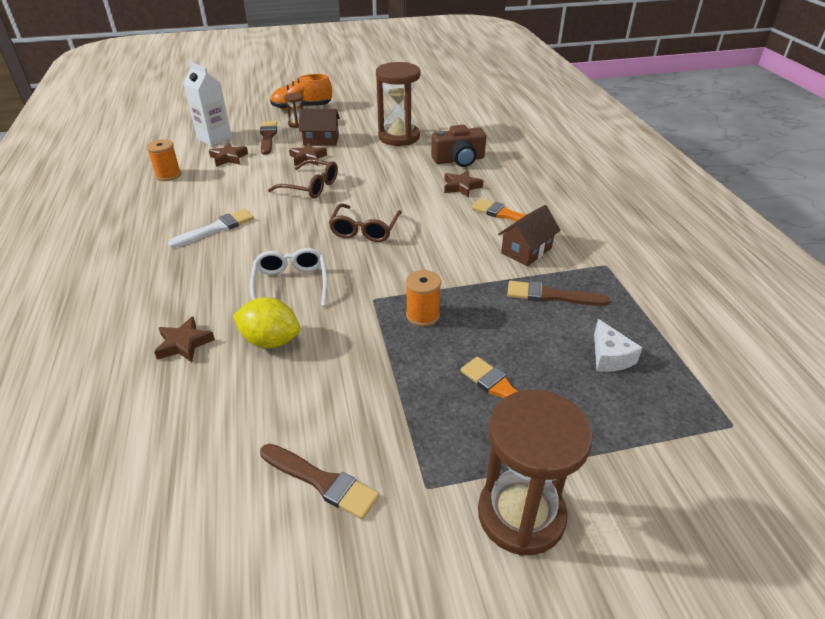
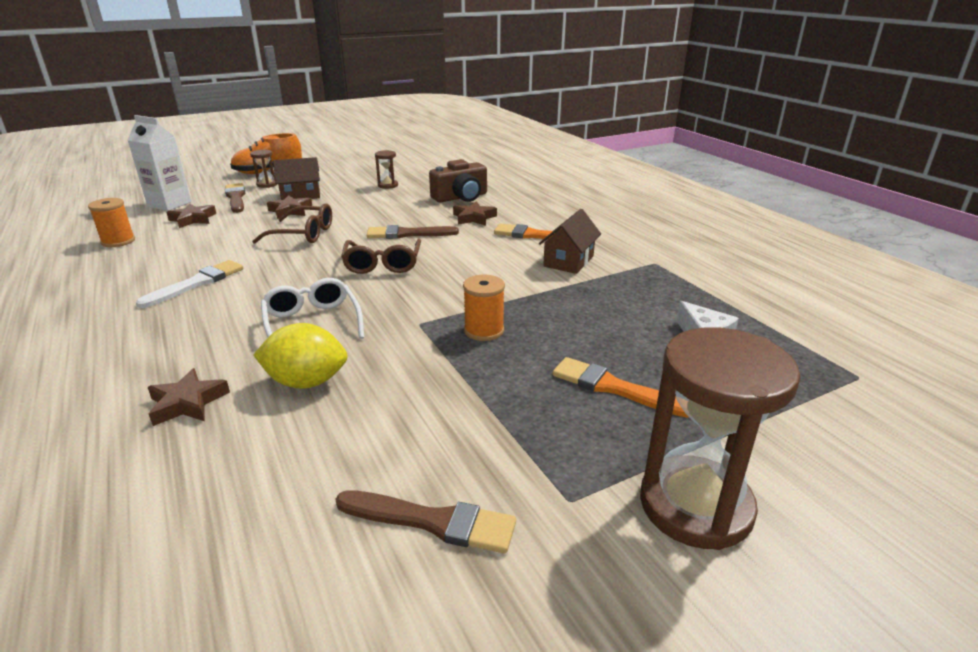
camera: 15 degrees left, 10 degrees down
(399, 137) = (388, 185): brown hourglass -> brown hourglass, size x0.45
(551, 296) = (614, 295): brown brush -> brown brush (407, 234)

